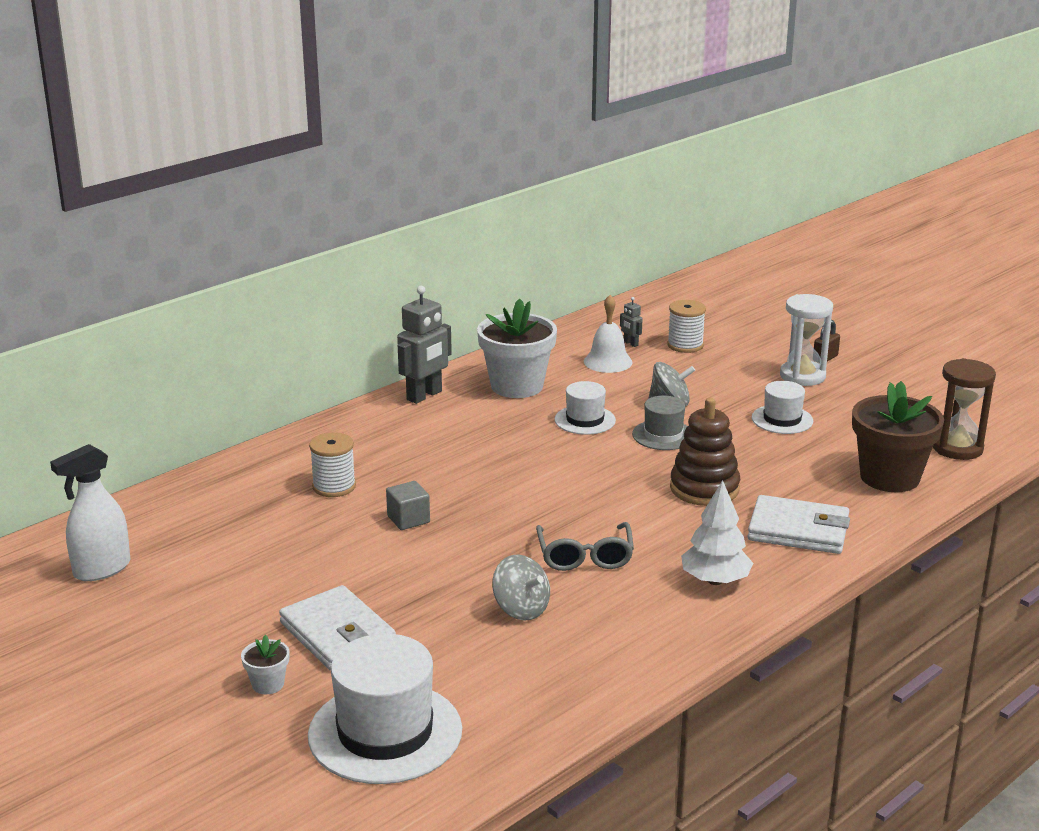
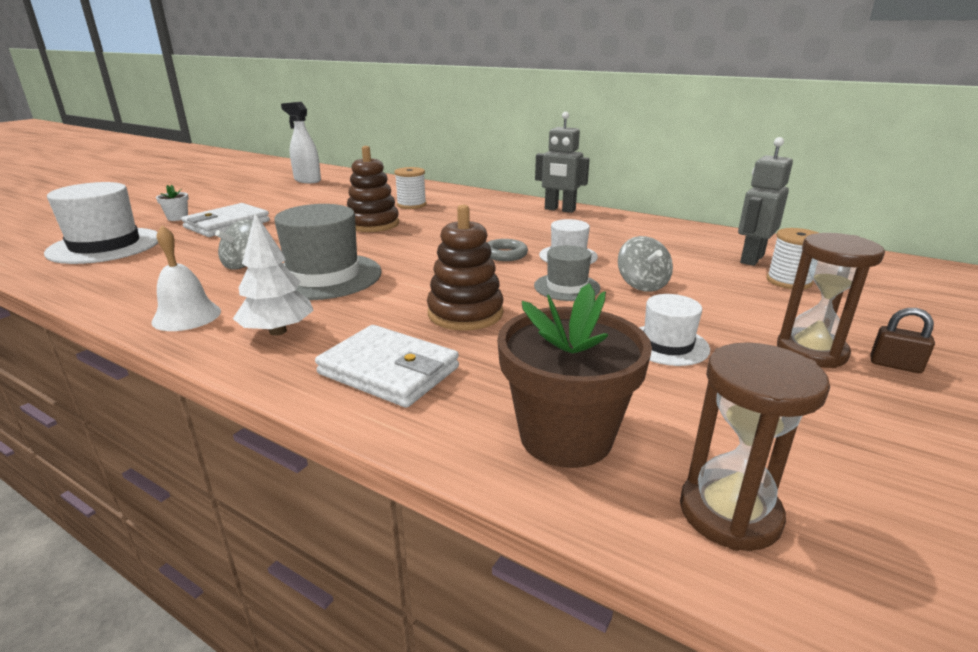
camera: 75 degrees right, 0 degrees up
(408, 519) = (373, 224): grey cube -> brown stacking toy
(517, 386) = (606, 230): white flower pot -> none
(564, 450) = (505, 254): none -> grey ring
(585, 556) = (323, 276): grey glasses -> grey hat
(608, 362) = (697, 254): white bell -> white bell (186, 316)
(630, 343) = (751, 259): grey robot -> grey robot, size x2.18
(798, 530) = (389, 371): white wallet -> white wallet turned 60 degrees counterclockwise
(802, 376) = (811, 351): white hourglass -> brown hourglass

